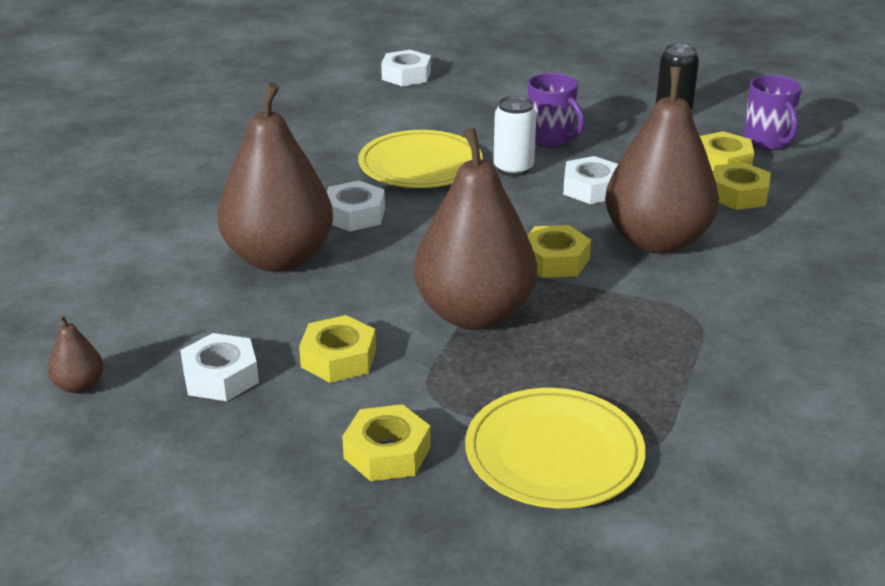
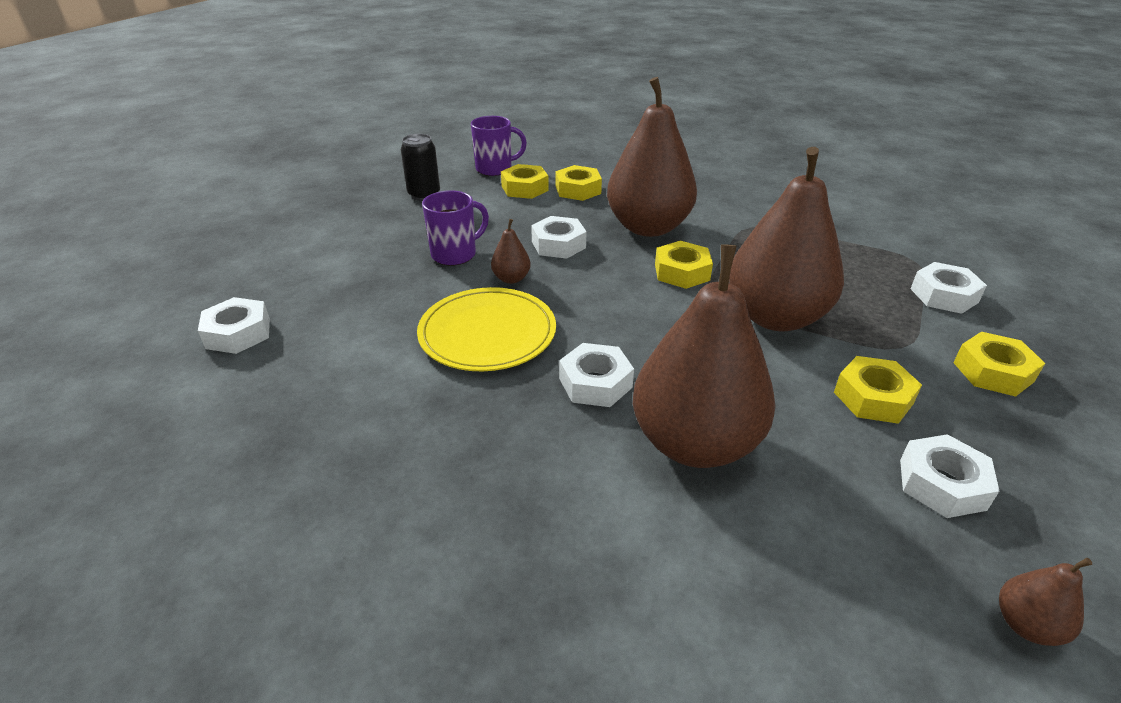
camera: 85 degrees left, 5 degrees up
(513, 169) = (511, 279): white can -> brown pear
(554, 453) = (944, 295): yellow plate -> white nut

